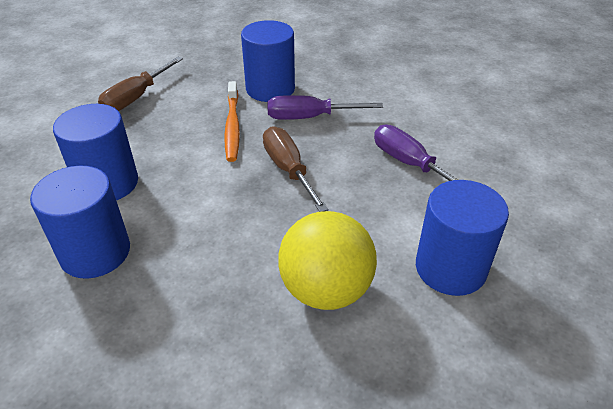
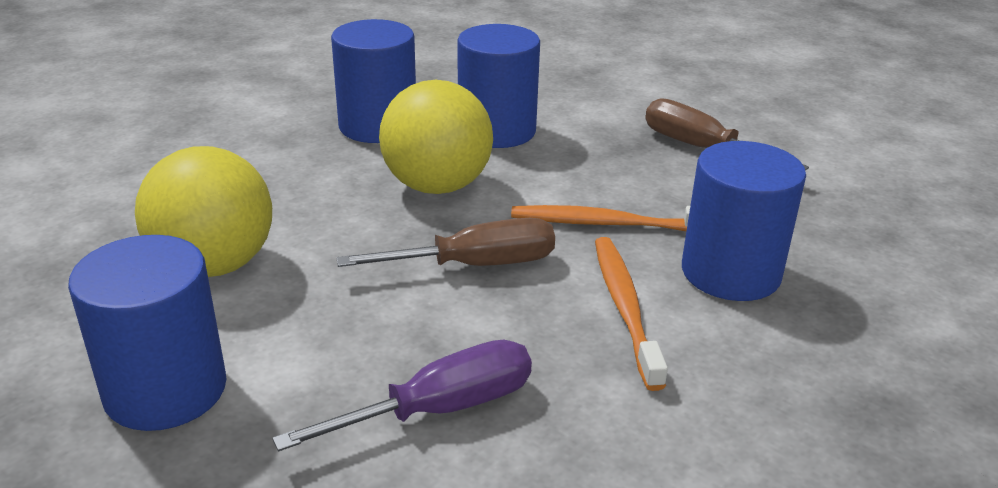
camera: 100 degrees right, 10 degrees down
(197, 200) = (437, 186): none -> yellow ball
(310, 117) = (625, 307): purple screwdriver -> orange toothbrush

